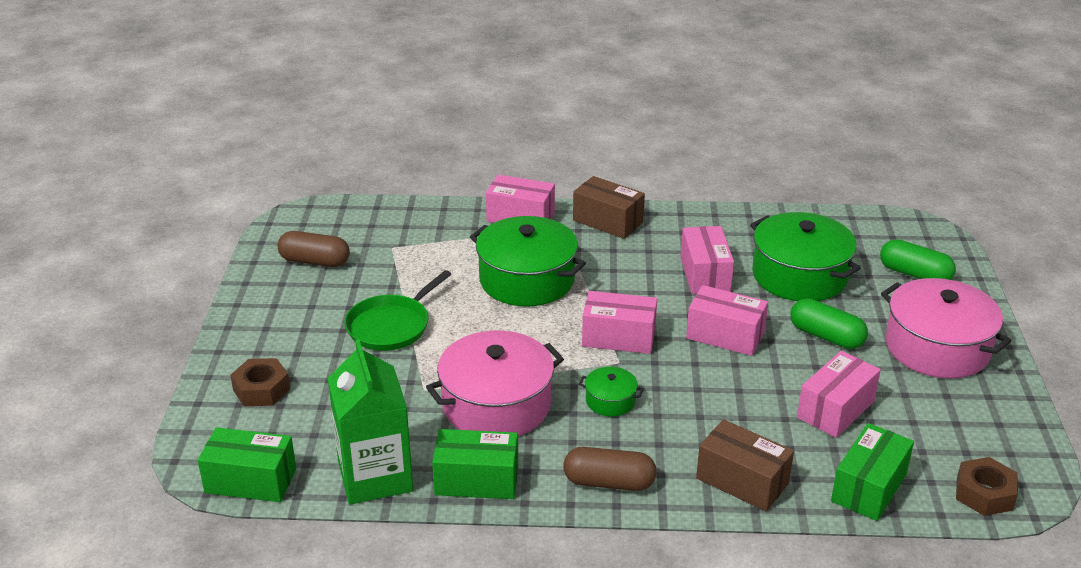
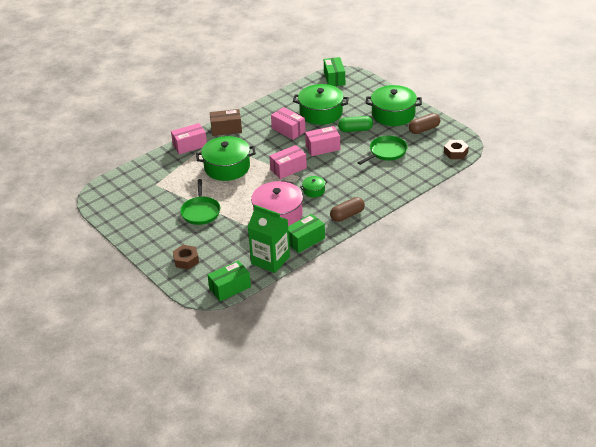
camera: 40 degrees left, 5 degrees up
(315, 261) = (132, 207): brown capsule -> brown capsule (424, 129)
(742, 481) = (385, 190): brown box -> none
(835, 409) = (386, 152): pink box -> green pan
(869, 487) = (423, 170): green box -> green box (334, 78)
(914, 274) = (357, 92): green capsule -> none
(937, 347) = (393, 114): pink pot -> green pot

